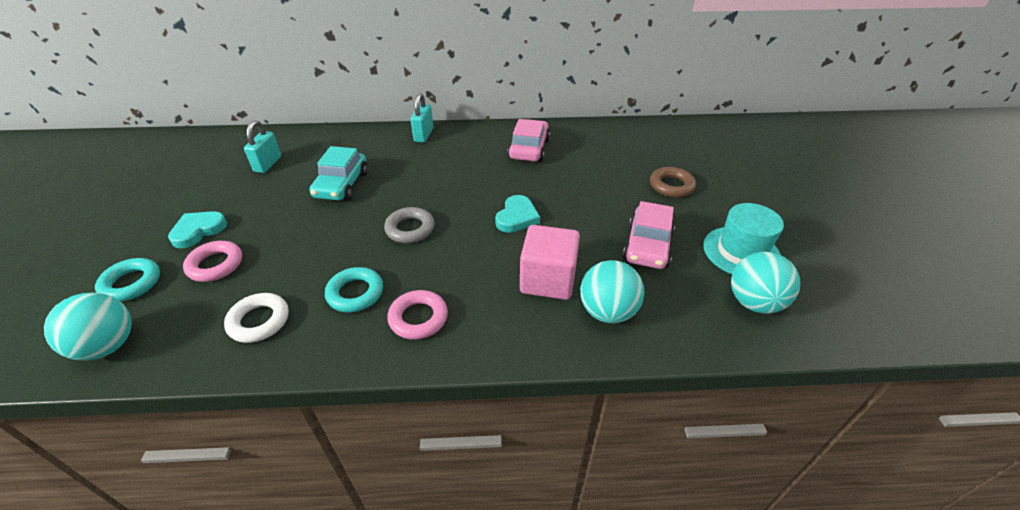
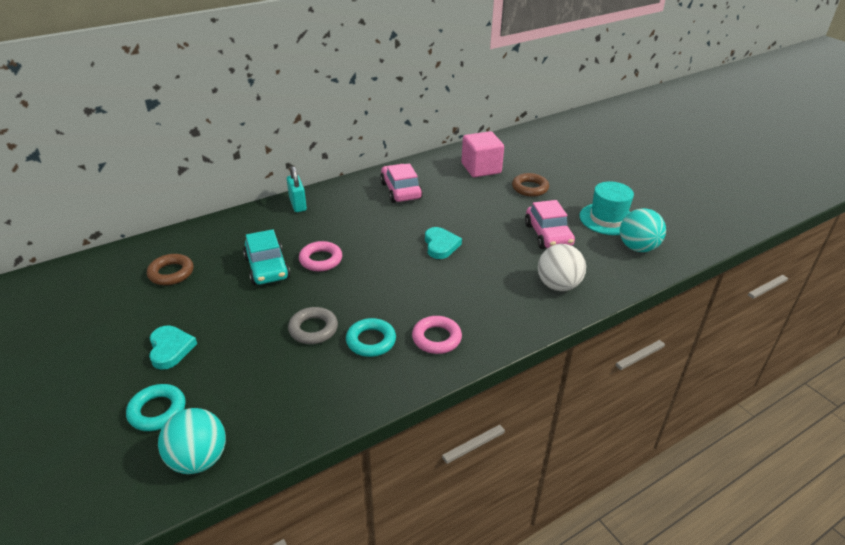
camera: 30 degrees left, 5 degrees down
(198, 231) = (170, 349): turquoise heart -> turquoise heart turned 150 degrees clockwise
(215, 265) = (223, 367): pink ring -> pink ring (321, 260)
(259, 321) = (313, 389): white ring -> none
(268, 164) = (171, 273): turquoise padlock -> brown ring
(410, 229) = (365, 281): grey ring -> grey ring (313, 329)
(548, 280) = (502, 280): pink cube -> pink cube (481, 168)
(607, 311) = (558, 285): turquoise ball -> white ball

